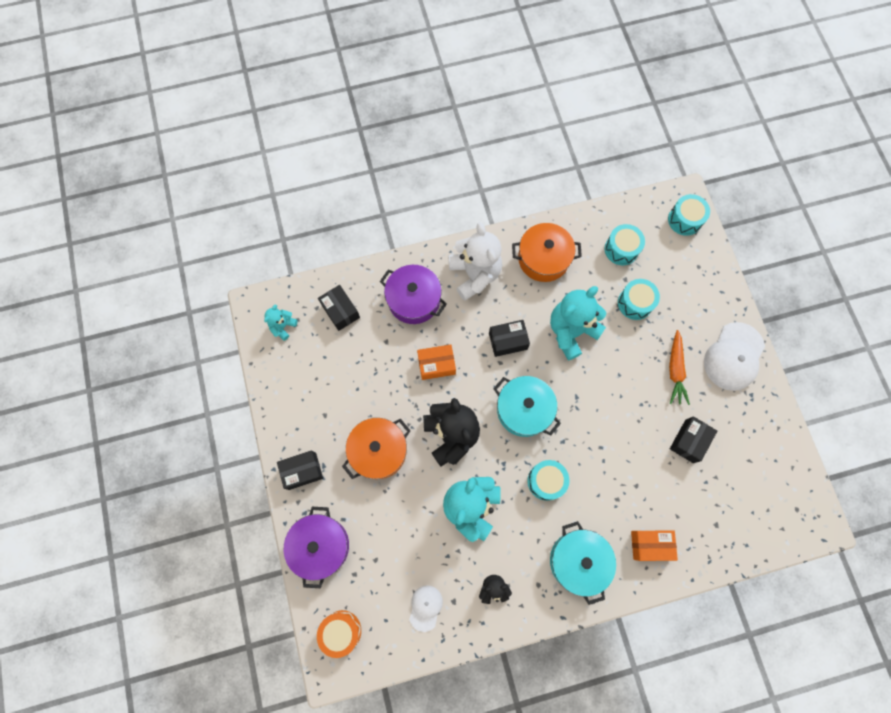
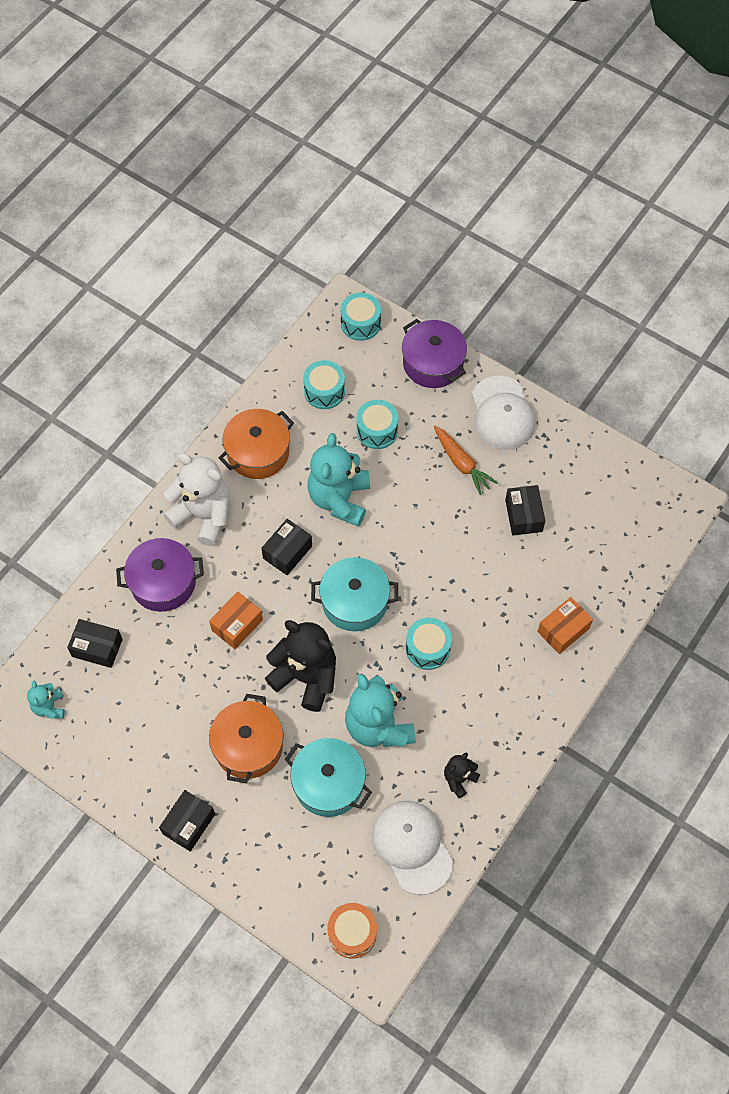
camera: 40 degrees left, 10 degrees down
(320, 546) = (266, 876): purple pot -> purple pot (433, 363)
(425, 607) = (412, 846): white cap -> white cap, size x1.84
(578, 561) = (513, 694): turquoise pot -> turquoise pot (328, 783)

